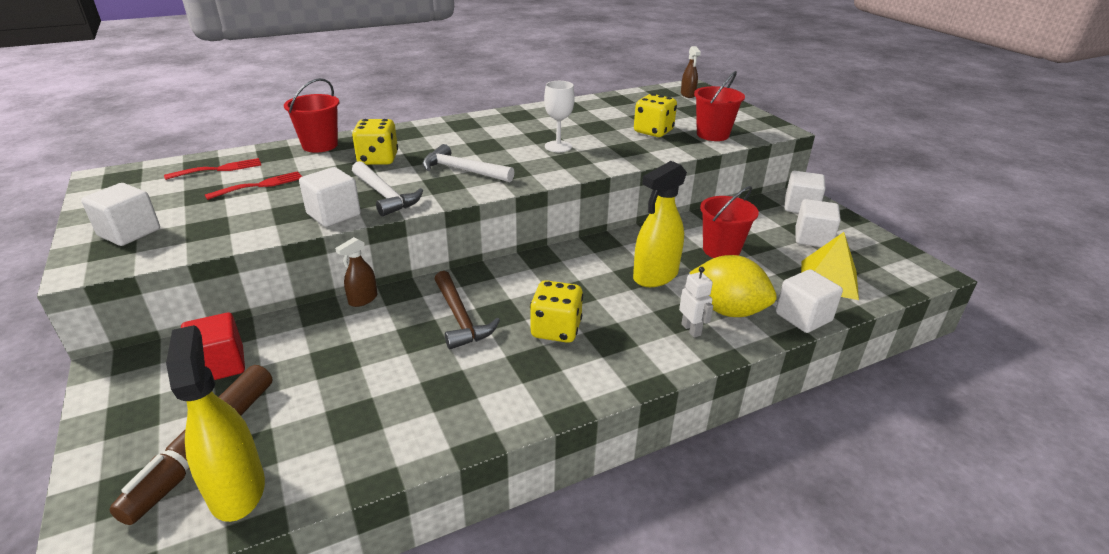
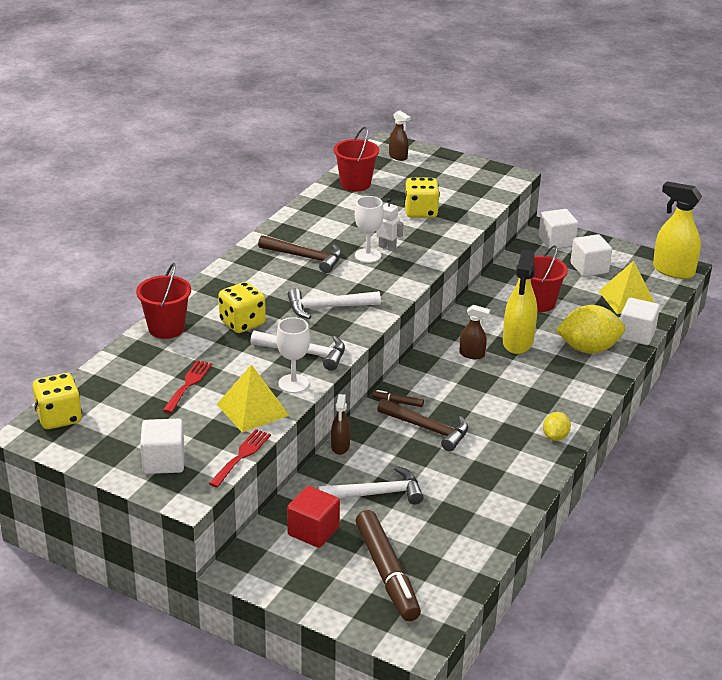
camera: 35 degrees left, 0 degrees up
(219, 169) = (122, 385): red fork -> red fork (241, 456)
(237, 489) = (441, 579): yellow spray bottle -> yellow spray bottle (673, 271)
(266, 221) = (252, 409): none -> yellow pyramid
(325, 358) = (377, 494): none -> white hammer
(333, 214) = (293, 384): white cube -> white goblet
(468, 283) = (398, 402): none -> brown marker
(504, 134) = (306, 258): none -> brown hammer
(556, 329) = (499, 409): yellow dice -> yellow dice (59, 418)
(579, 385) = (555, 436): none -> yellow lemon
(594, 269) = (472, 354): none -> brown spray bottle
(691, 329) = (580, 372): white robot -> white robot (387, 247)
(712, 135) = (469, 199): red bucket -> red bucket (355, 184)

